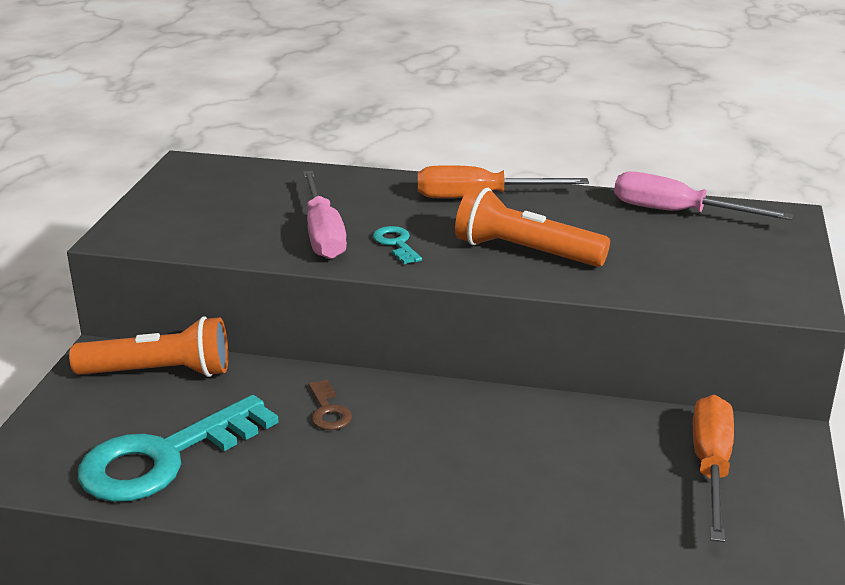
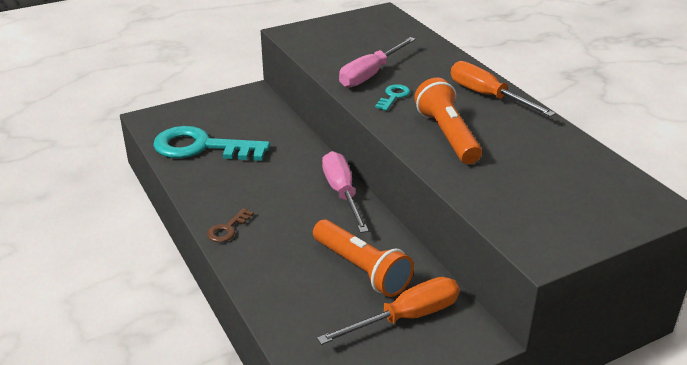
camera: 50 degrees right, 5 degrees up
(159, 372) = (260, 112): orange flashlight -> orange flashlight (361, 269)
(328, 411) = (290, 169): brown key -> brown key (227, 229)
(677, 212) = (588, 164): pink screwdriver -> pink screwdriver (342, 193)

